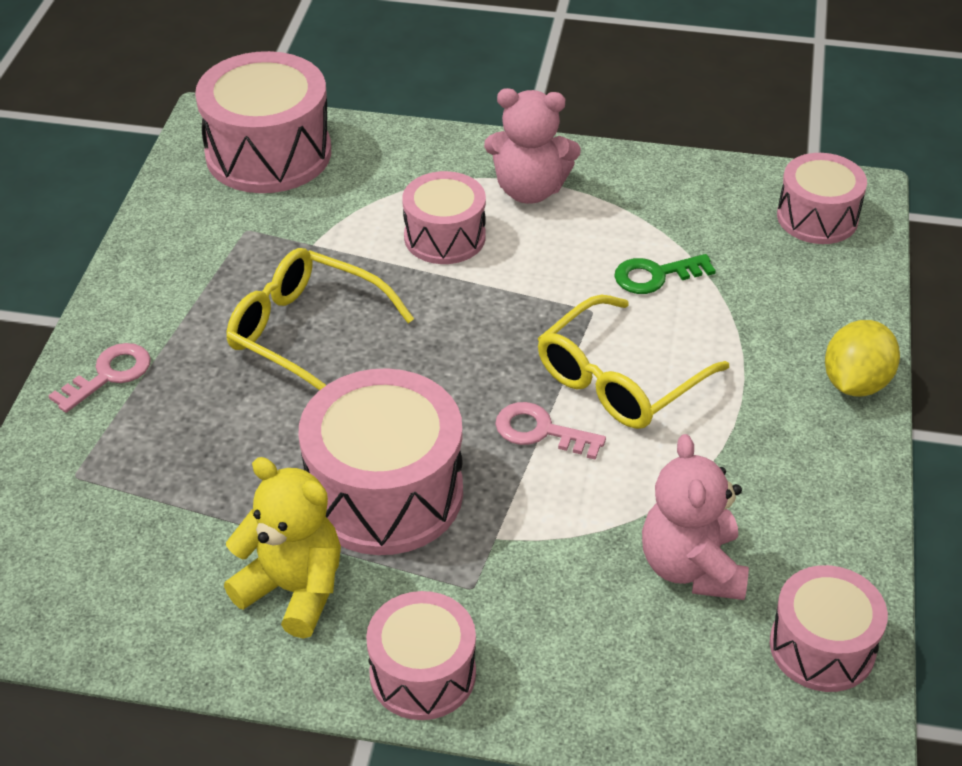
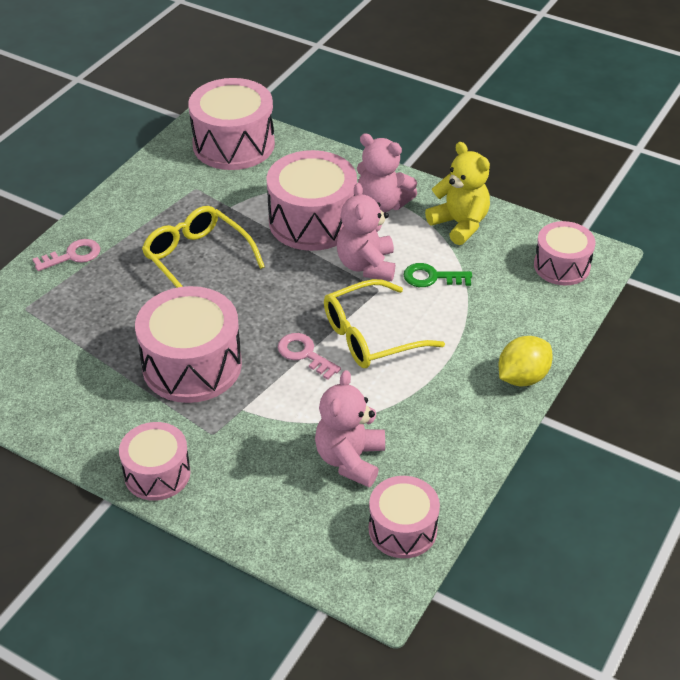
camera: 20 degrees right, 0 degrees up
(293, 590) = (111, 406): yellow teddy bear -> yellow teddy bear (460, 224)
(444, 237) = (312, 221): pink drum -> pink drum, size x1.63
(556, 281) = (366, 265): none -> pink teddy bear

